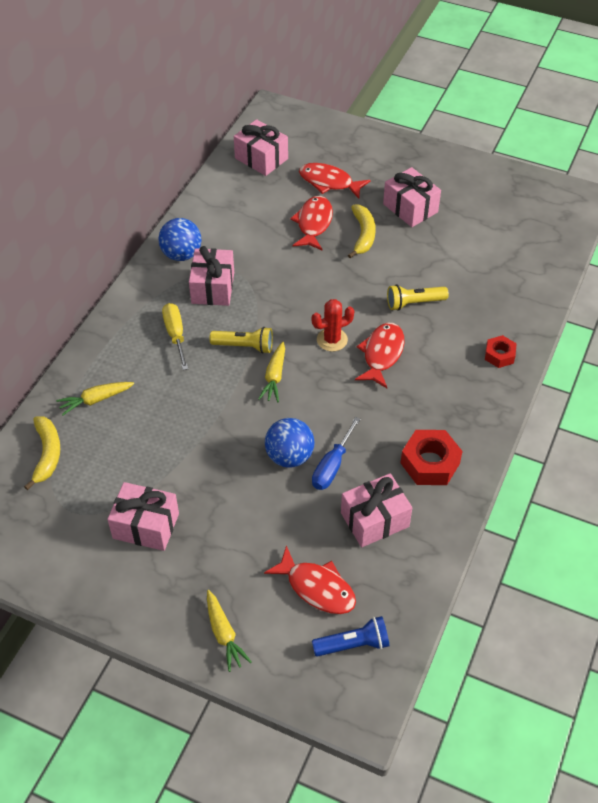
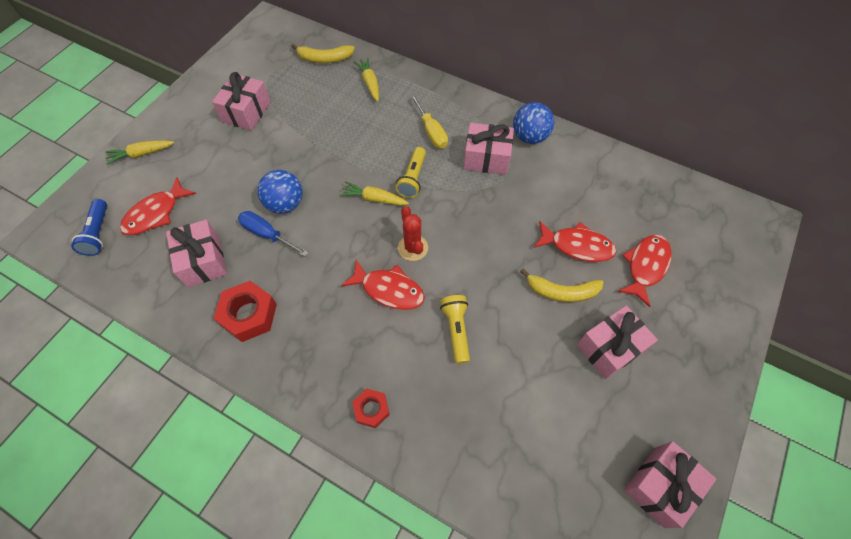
camera: 95 degrees right, 10 degrees up
(175, 335) = (431, 131): yellow screwdriver -> yellow screwdriver turned 75 degrees clockwise
(261, 158) = (676, 205): pink gift -> pink gift (660, 486)

